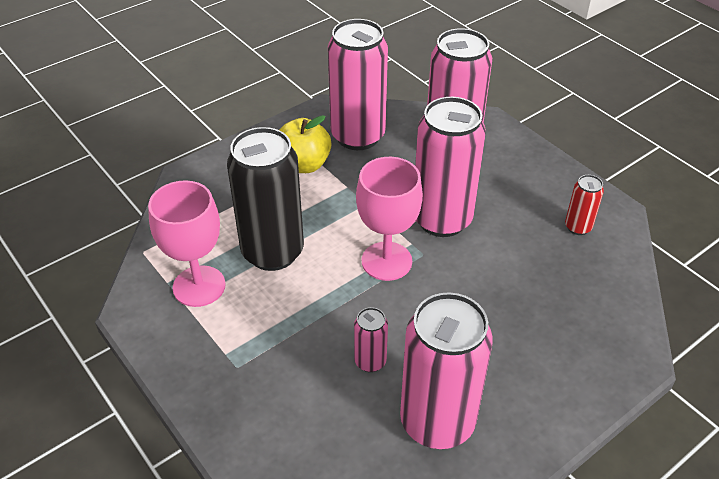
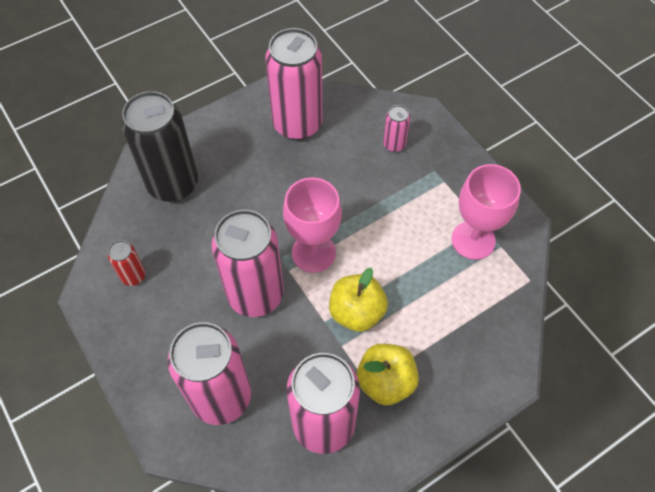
camera: 175 degrees left, 15 degrees up
(272, 252) = (413, 270): black can -> black can (173, 184)
(334, 212) = (356, 312): none -> yellow apple
(370, 361) = (337, 167): pink can -> pink can (394, 145)

